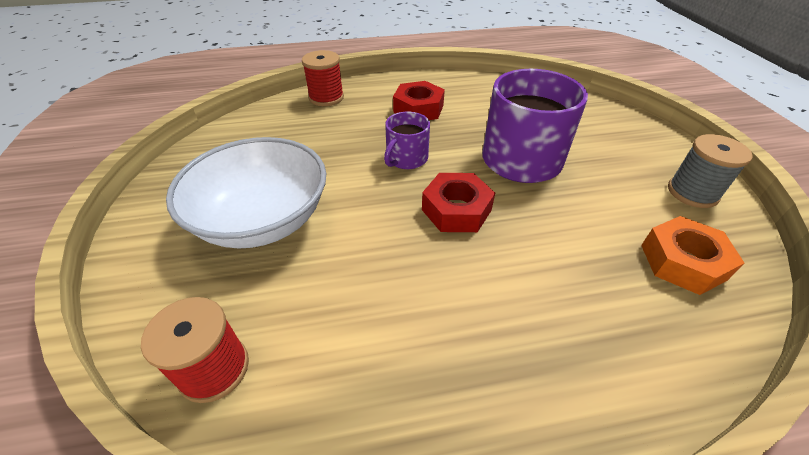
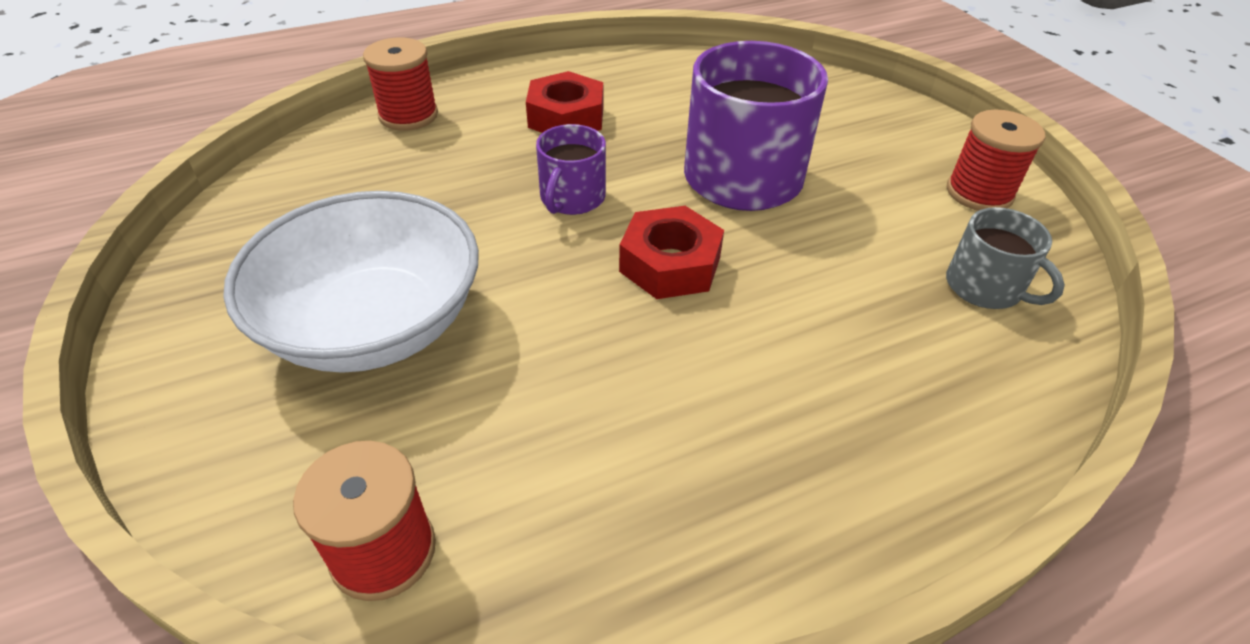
camera: 15 degrees left, 0 degrees up
(683, 262) = (985, 287): orange nut -> grey mug
(692, 192) = (979, 193): grey spool -> red spool

